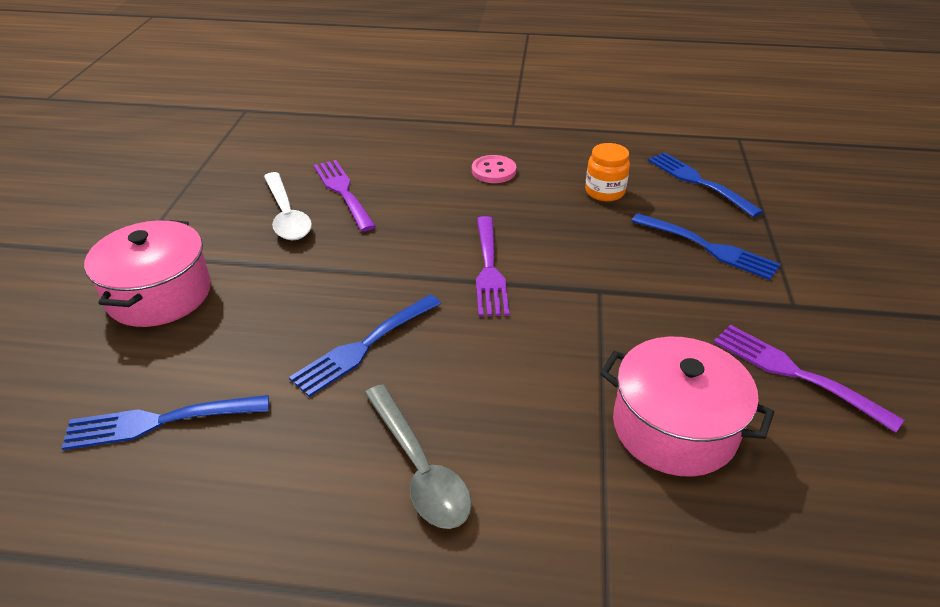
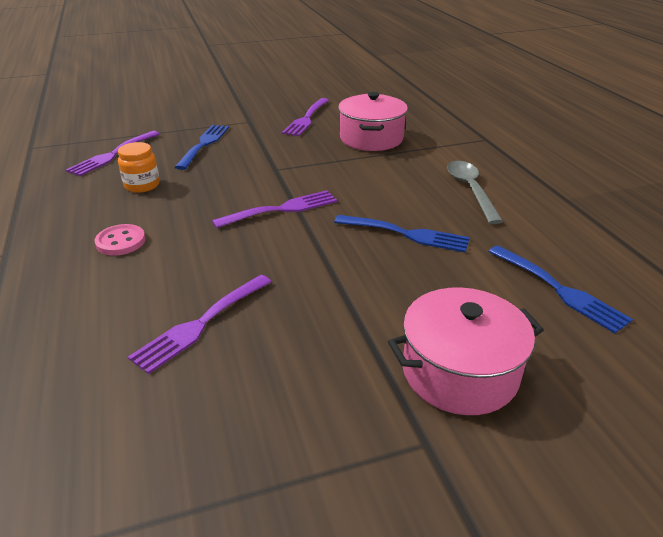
camera: 115 degrees left, 5 degrees down
(286, 215) = (270, 347): white spoon -> none
(419, 468) = (470, 190): grey spoon -> grey spoon turned 45 degrees counterclockwise
(698, 182) = (112, 155): blue fork -> purple fork

